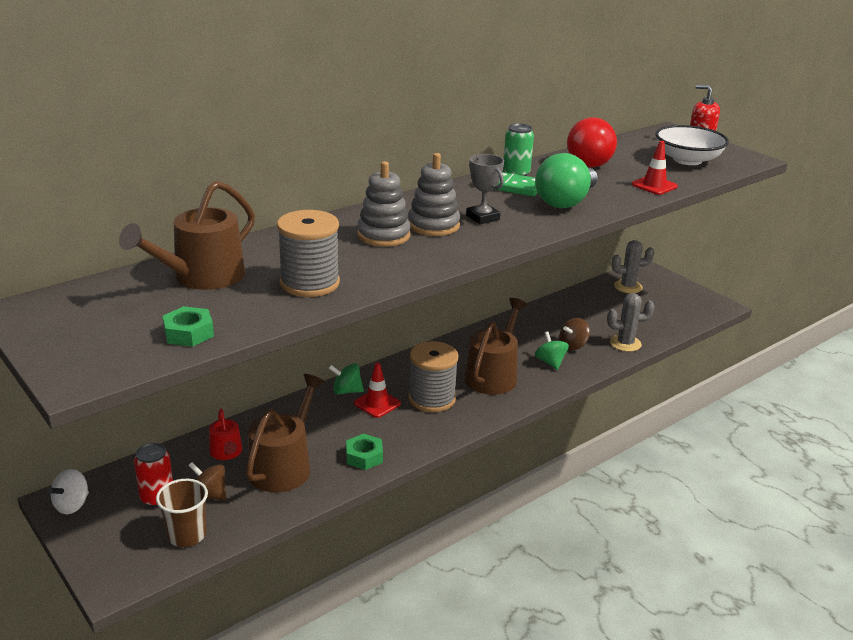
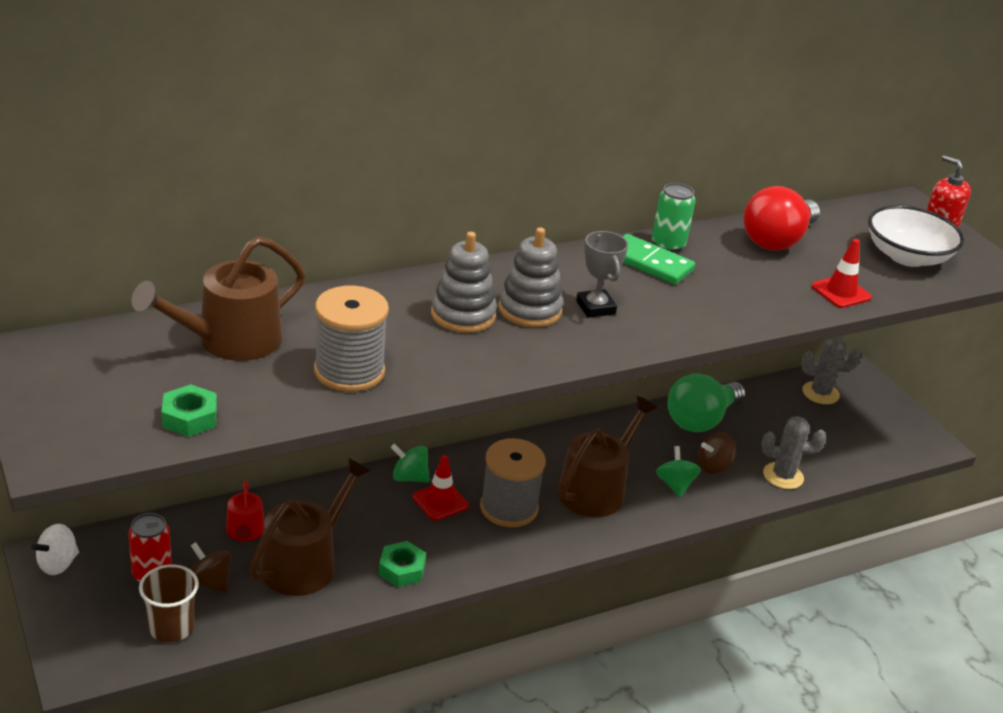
camera: 10 degrees right, 5 degrees up
(566, 201) = (712, 299): green light bulb -> green light bulb (700, 420)

